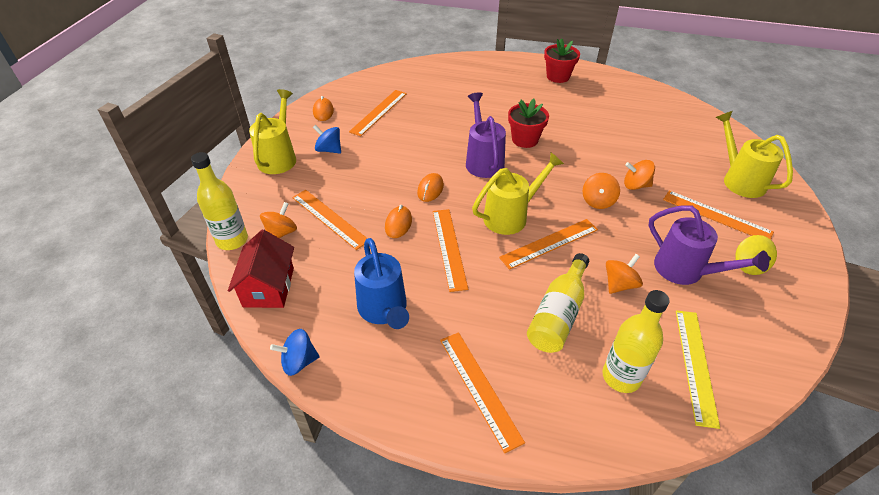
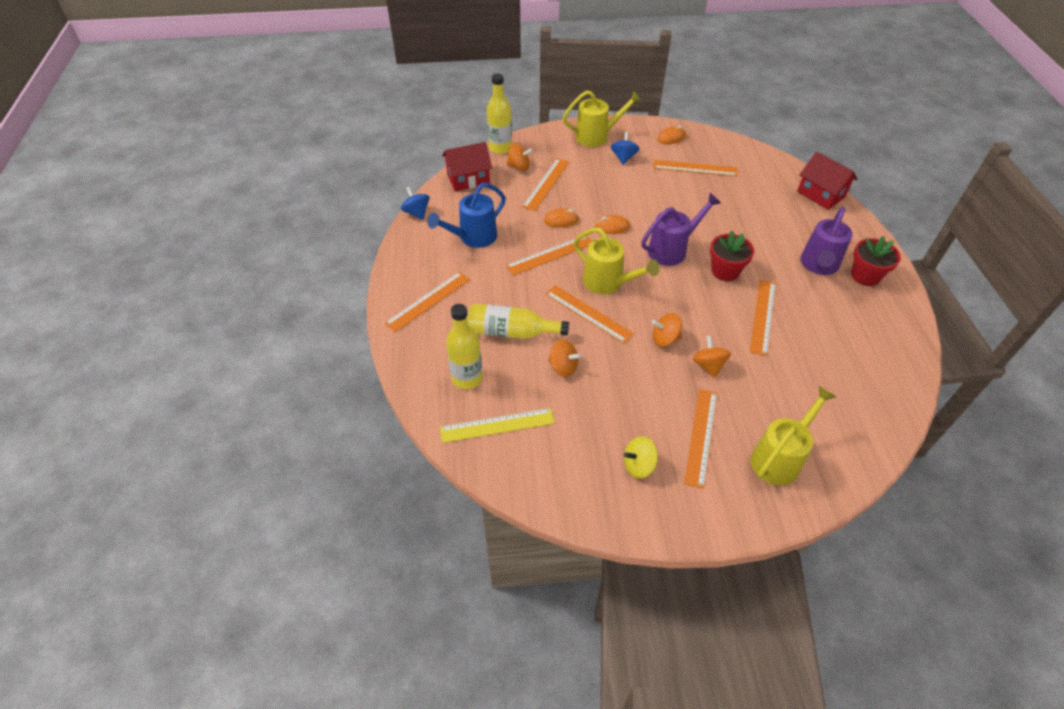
camera: 70 degrees right, 5 degrees up
(456, 63) = (821, 194): none -> red house
(586, 138) = (763, 316): none -> orange ruler
(686, 271) = (604, 414): purple watering can -> purple watering can (818, 265)

